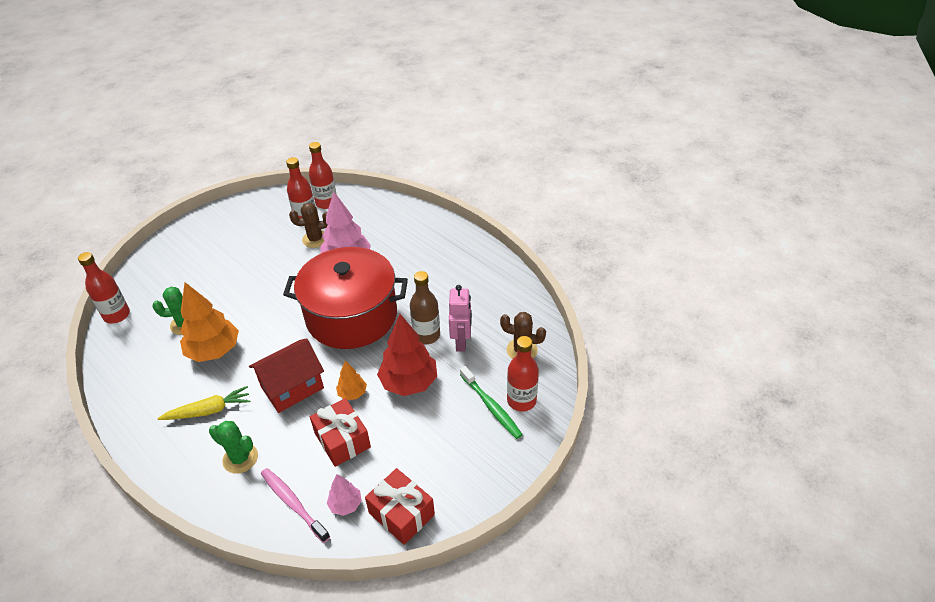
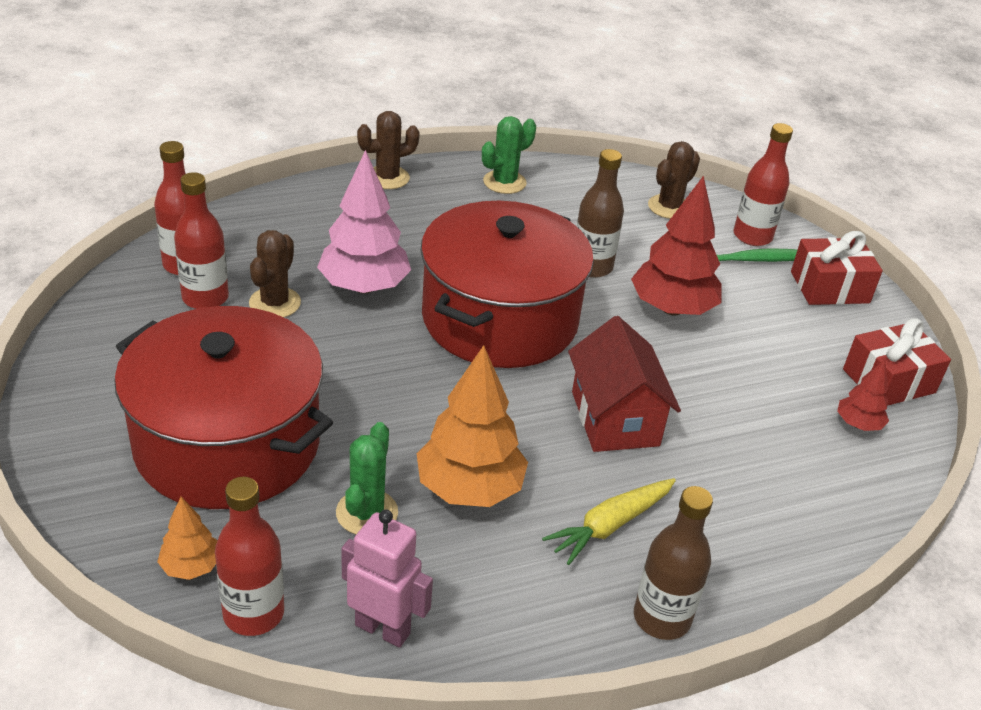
camera: 70 degrees left, 5 degrees down
(151, 449) = (661, 618): none -> brown bottle
(208, 410) = (610, 525): yellow carrot -> yellow carrot turned 135 degrees counterclockwise
(211, 267) = (227, 444): none -> red pot
(240, 458) = (732, 509): green cactus -> green cactus (504, 182)
(293, 503) = (839, 473): pink toothbrush -> none
(342, 440) = (745, 396): red gift -> red gift (829, 287)
(345, 504) = (858, 424): pink tree -> red tree
(352, 393) = (662, 363): orange tree -> orange tree (191, 567)
(451, 230) = (387, 178): none -> brown cactus
(461, 342) = (625, 244): pink robot -> pink robot (383, 628)

